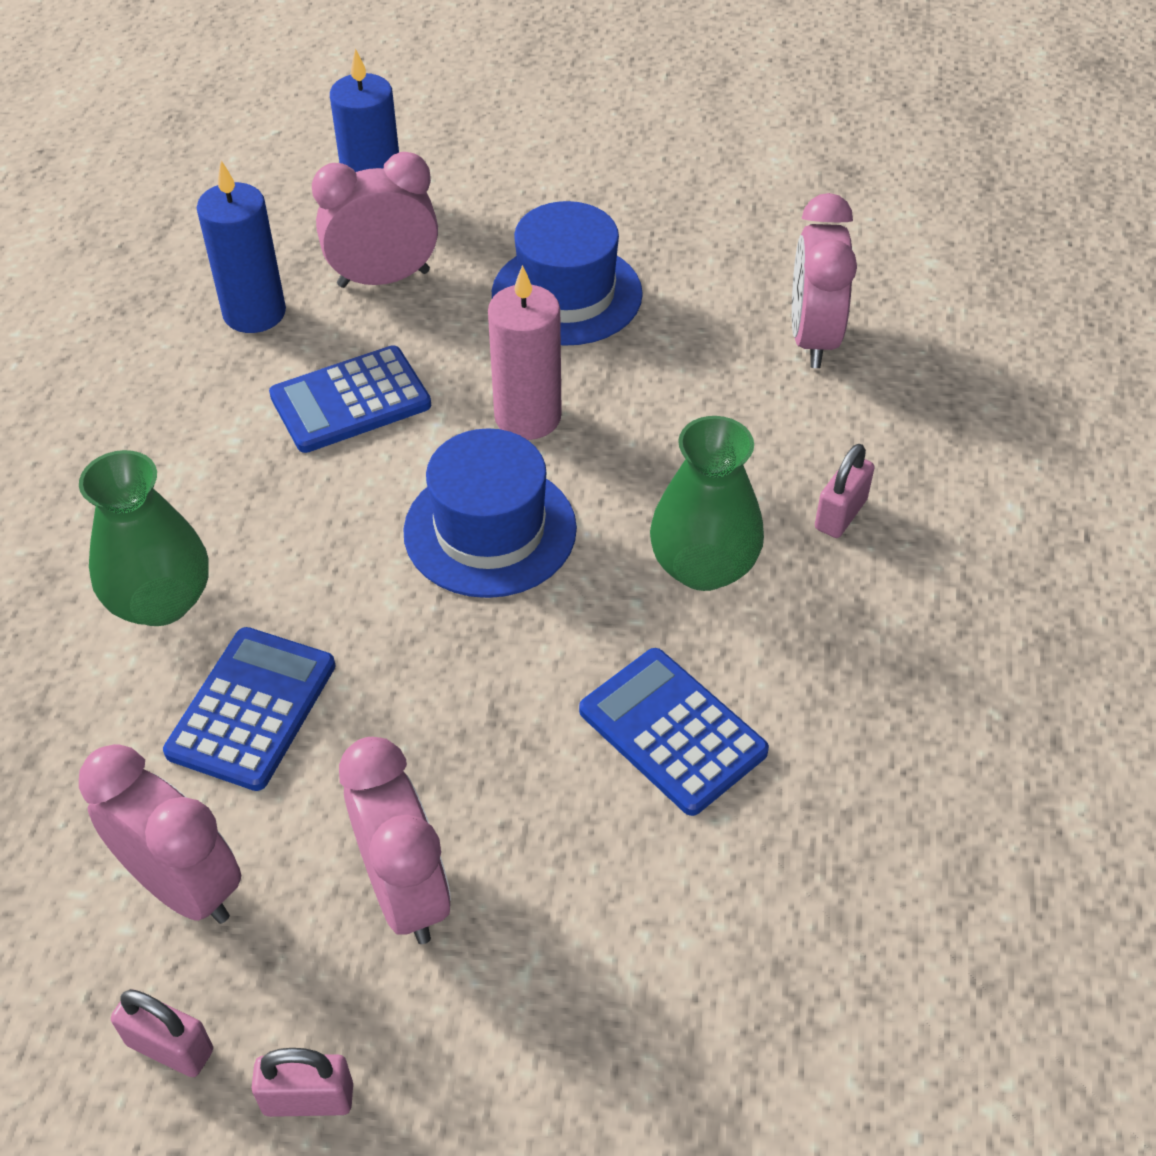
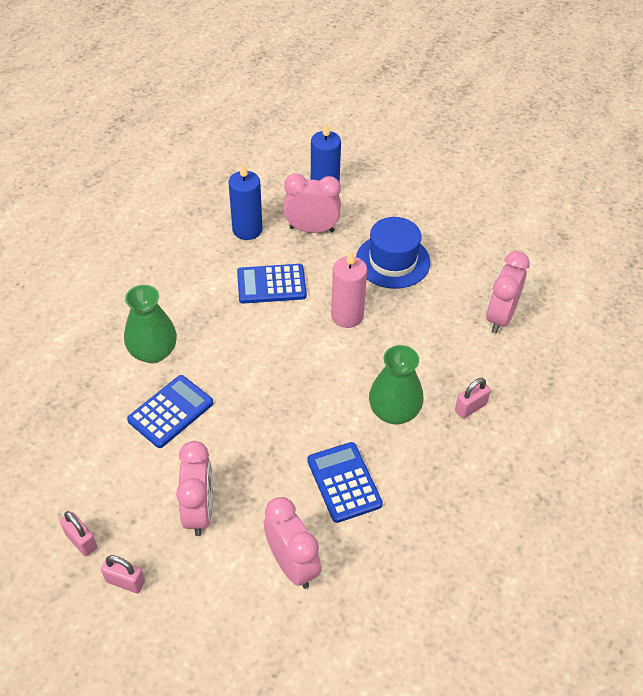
camera: 20 degrees right, 0 degrees up
(183, 886) = (112, 477): pink clock -> pink clock (292, 565)
(490, 530) = (306, 364): blue hat -> none

